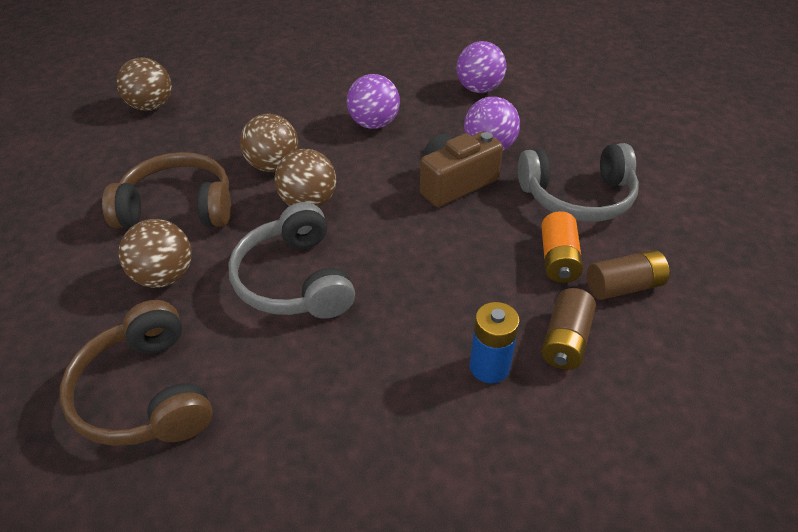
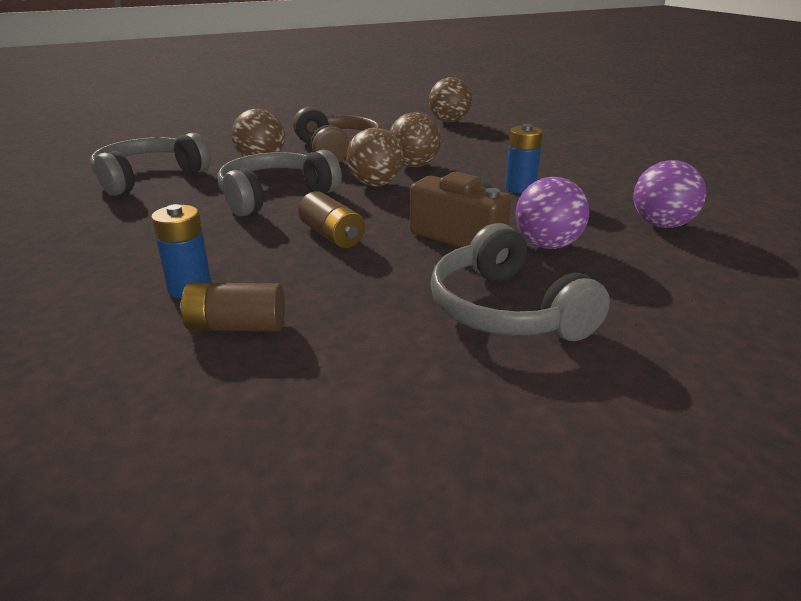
camera: 70 degrees right, 15 degrees down
(145, 393) = (149, 178): brown headphones -> grey headphones
(374, 124) = (520, 188): purple ball -> blue battery
(558, 259) = (373, 309): orange battery -> none
(623, 286) = (346, 359): brown battery -> brown battery (332, 236)

